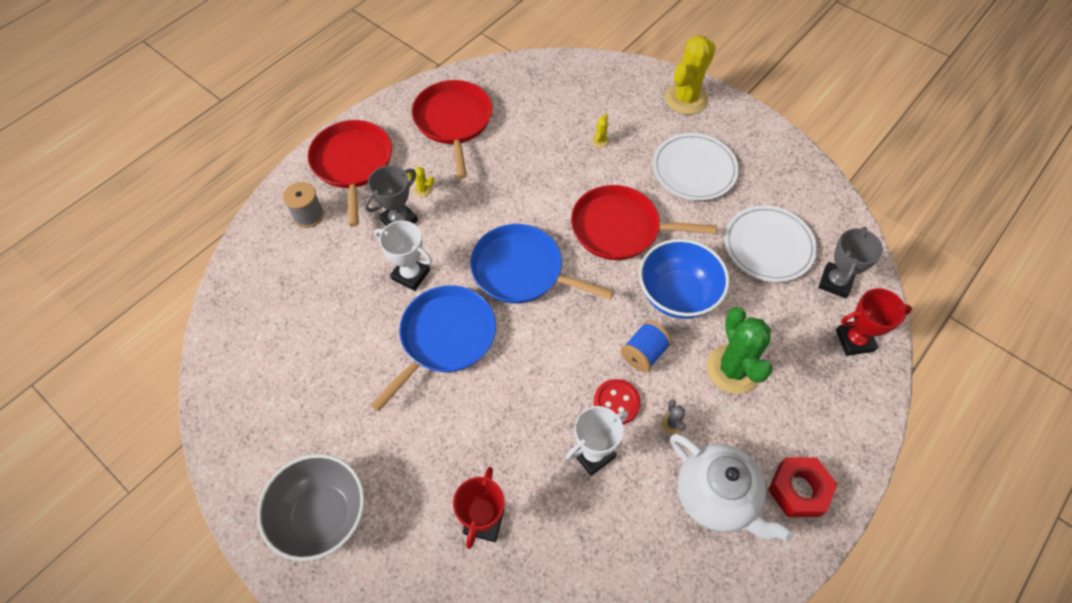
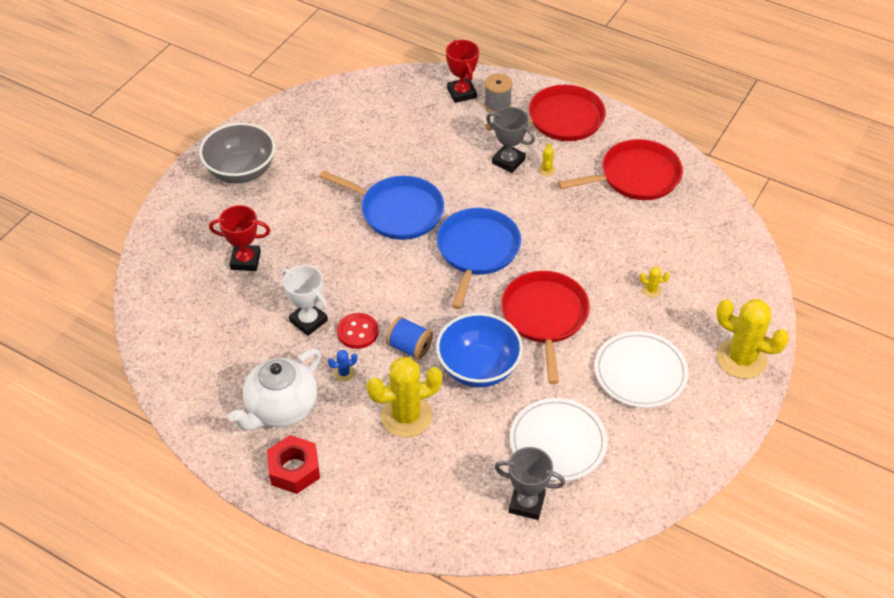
camera: 80 degrees right, 10 degrees down
(411, 275) = (454, 179): white trophy -> none
(672, 423) = (344, 373): grey cactus -> blue cactus
(733, 369) = (406, 416): green cactus -> yellow cactus
(854, 340) = (458, 519): red trophy -> red trophy (461, 93)

